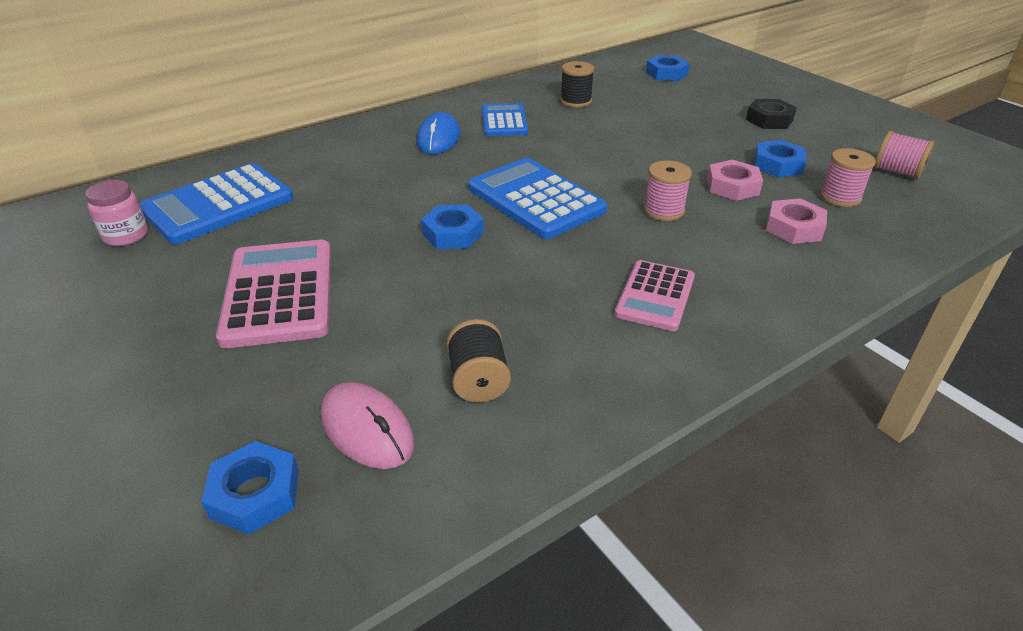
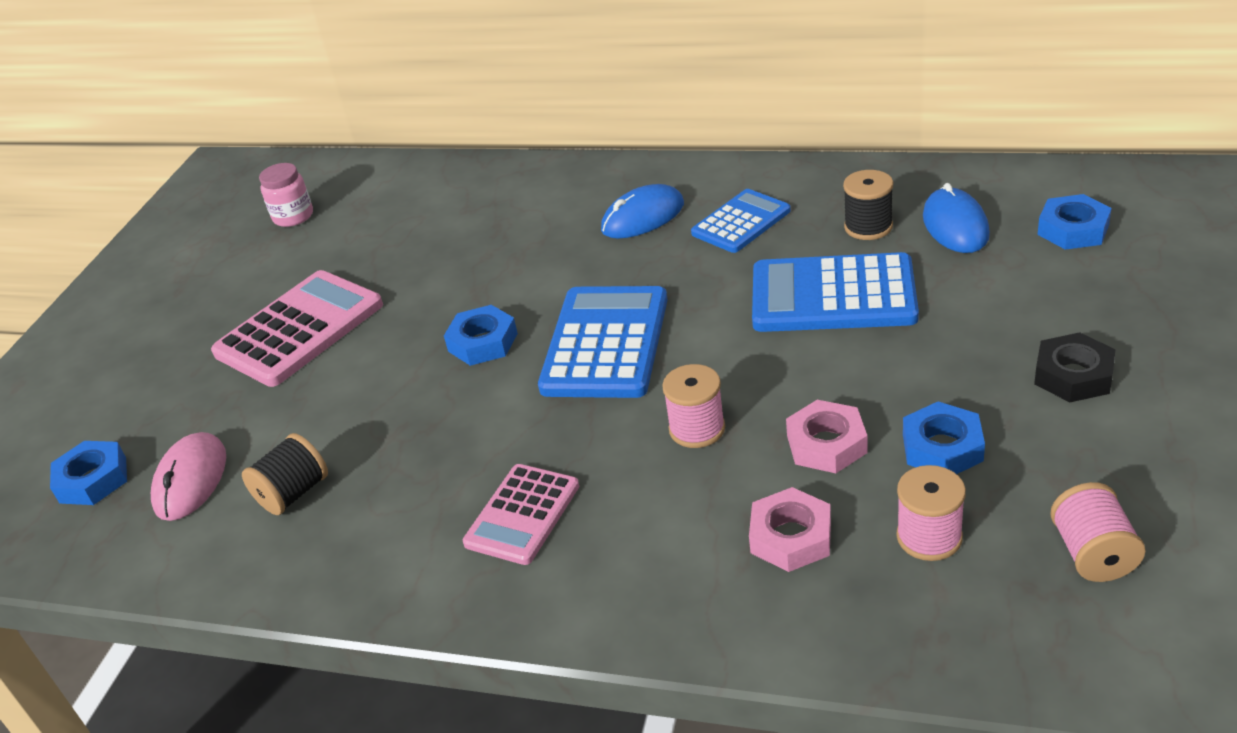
camera: 55 degrees right, 0 degrees up
(218, 205) = (380, 214): blue calculator -> blue calculator (833, 295)
(615, 88) = (955, 225): none -> blue mouse
(655, 296) = (522, 515): pink calculator -> pink calculator turned 45 degrees counterclockwise

